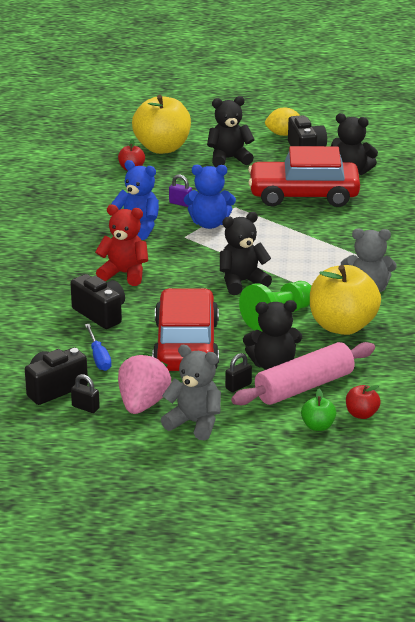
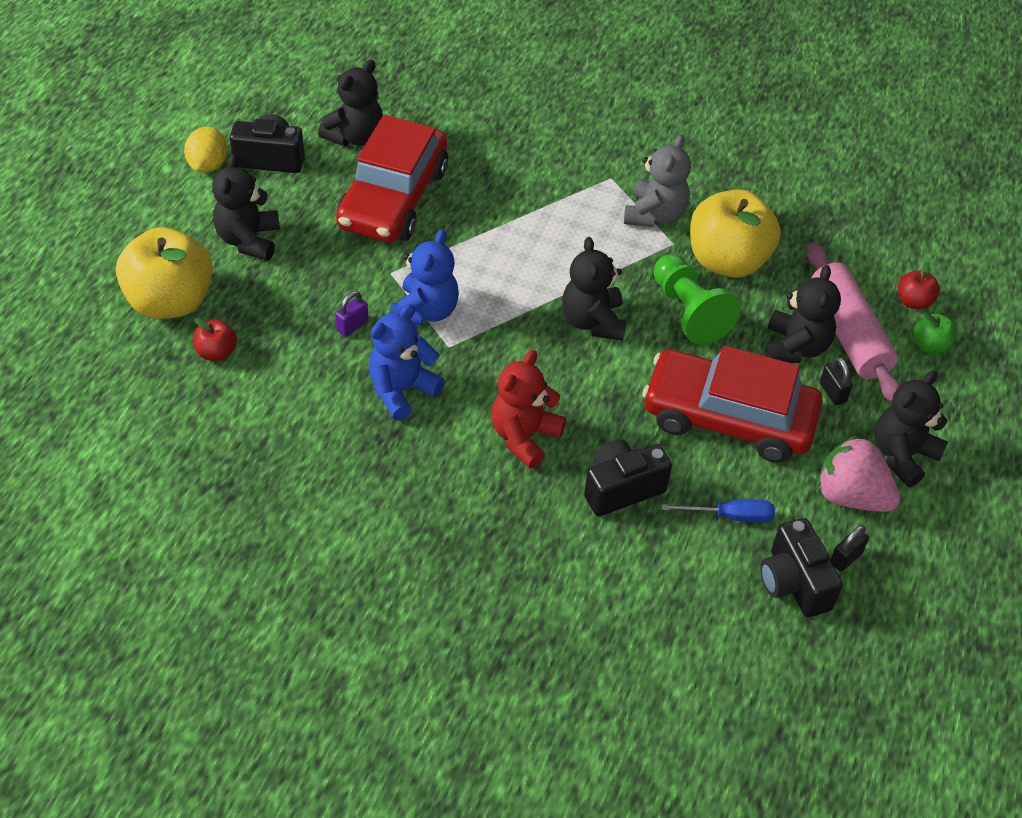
camera: 75 degrees left, 20 degrees up
(194, 423) = (902, 455): grey teddy bear -> black teddy bear

